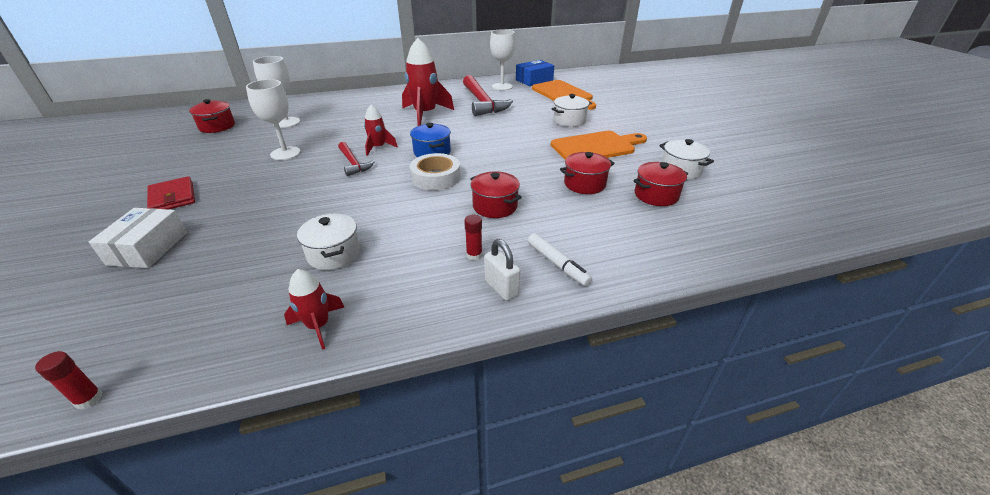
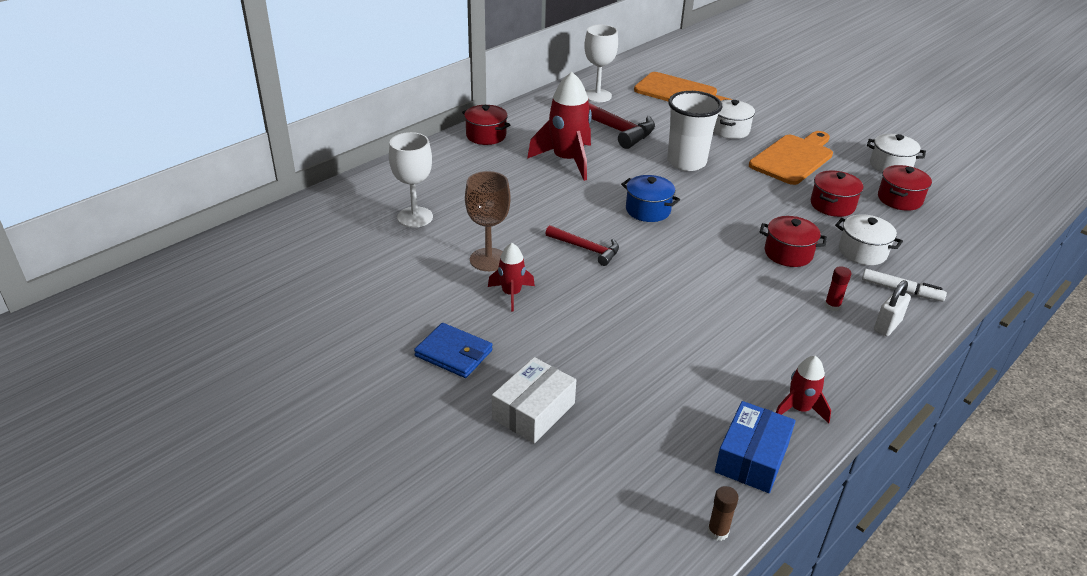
camera: 30 degrees left, 0 degrees up
(89, 399) = (718, 531): red glue stick -> brown glue stick
(148, 248) = (533, 411): white box -> white box turned 60 degrees clockwise
(172, 197) = (454, 353): red wallet -> blue wallet
(217, 126) = (330, 249): red pot -> red pot (486, 136)
(285, 153) = (488, 259): white goblet -> brown goblet
(334, 254) = (719, 348): white pot -> white pot (862, 252)
(378, 147) = (582, 221): red rocket -> red rocket (511, 294)
(436, 177) = (694, 239): white tape -> none
(501, 288) = (887, 326): white padlock -> white padlock turned 75 degrees counterclockwise
(505, 132) = (686, 162): none -> white cup
(534, 80) = (621, 77): blue box -> blue box (752, 458)

